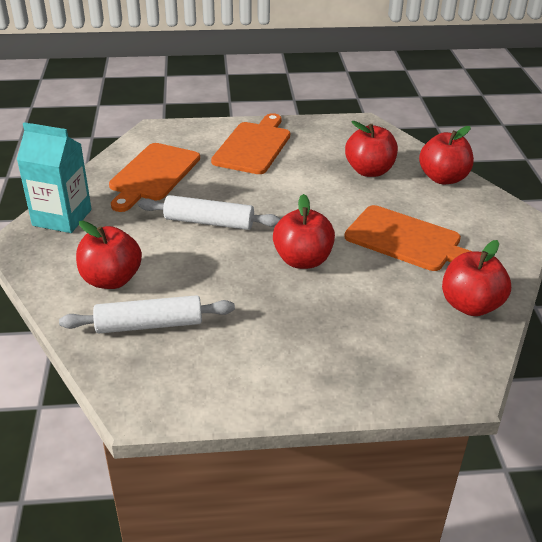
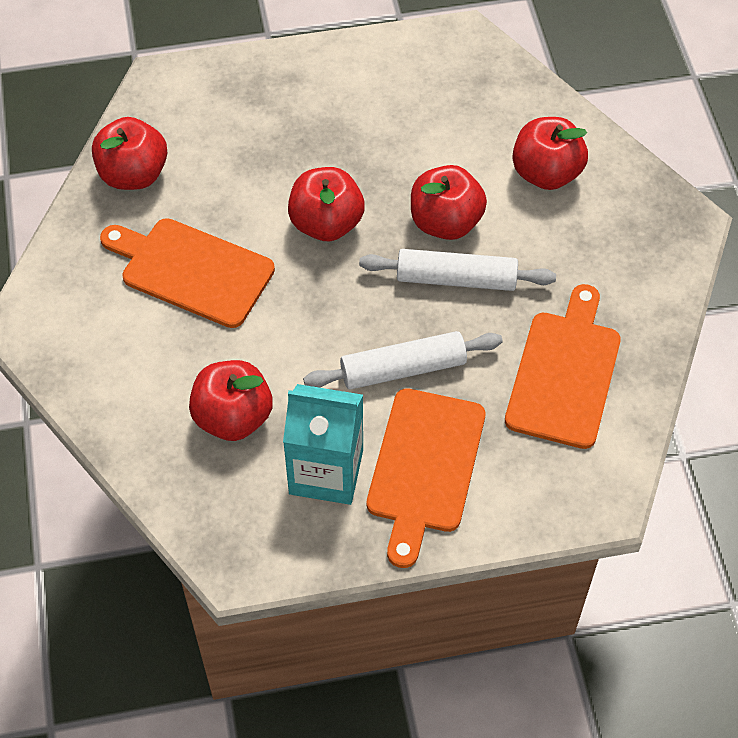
camera: 175 degrees right, 20 degrees up
(62, 217) = (653, 268): turquoise carton -> turquoise carton (326, 472)
(149, 324) = (482, 119): white rolling pin -> white rolling pin (403, 369)
(443, 178) = (119, 410): red apple -> red apple (445, 222)

